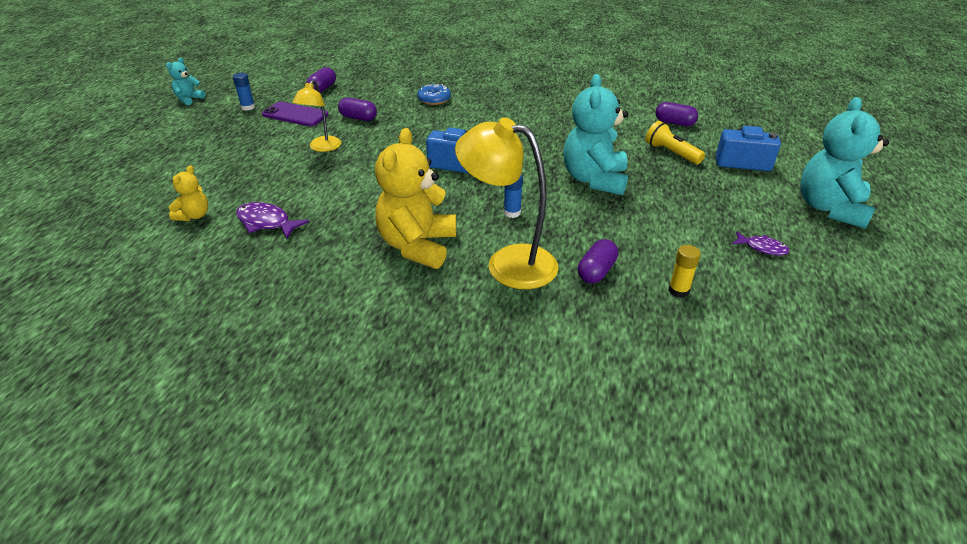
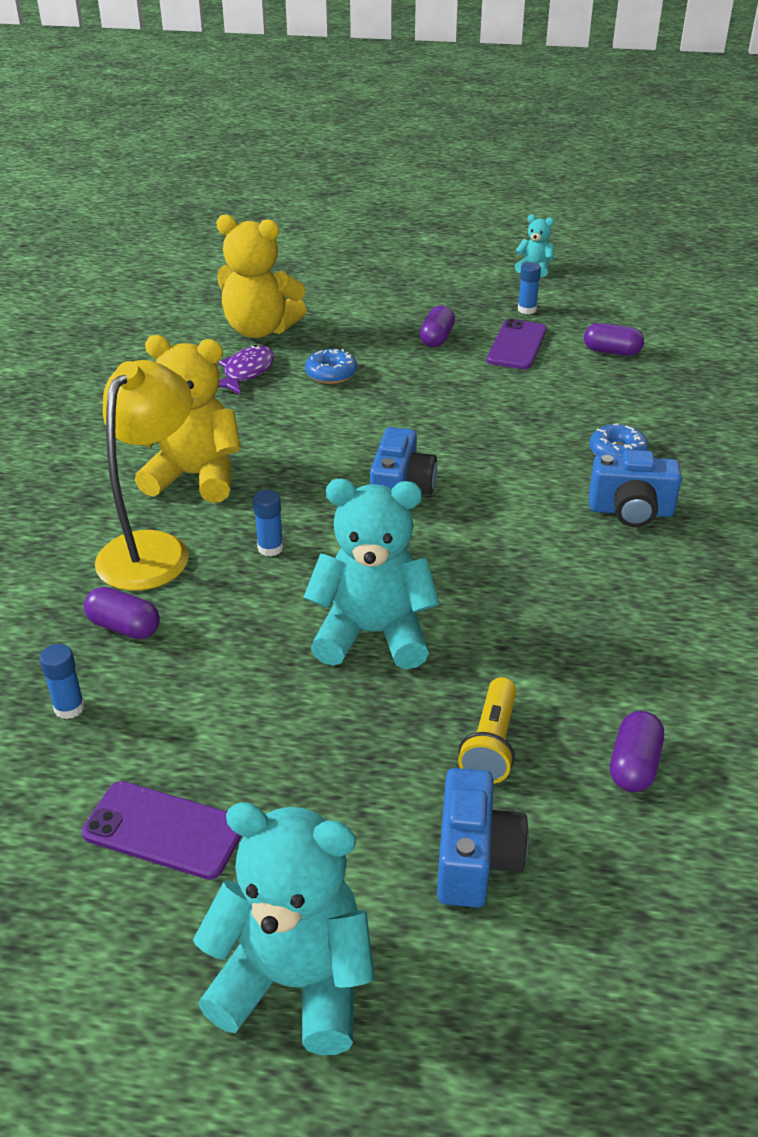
camera: 85 degrees right, 0 degrees up
(194, 216) = (260, 330): yellow teddy bear -> yellow teddy bear, size x2.07
(293, 184) = (331, 374): none -> blue donut
(322, 148) = (427, 379): yellow lamp -> none
(358, 118) = (524, 393): purple capsule -> purple capsule (437, 338)
(490, 102) = (630, 511): none -> blue camera
(671, 153) = (491, 744): yellow flashlight -> yellow flashlight turned 150 degrees clockwise
(678, 291) = (69, 708): yellow glue stick -> blue glue stick
(762, 248) = (164, 830): purple fish -> purple phone

